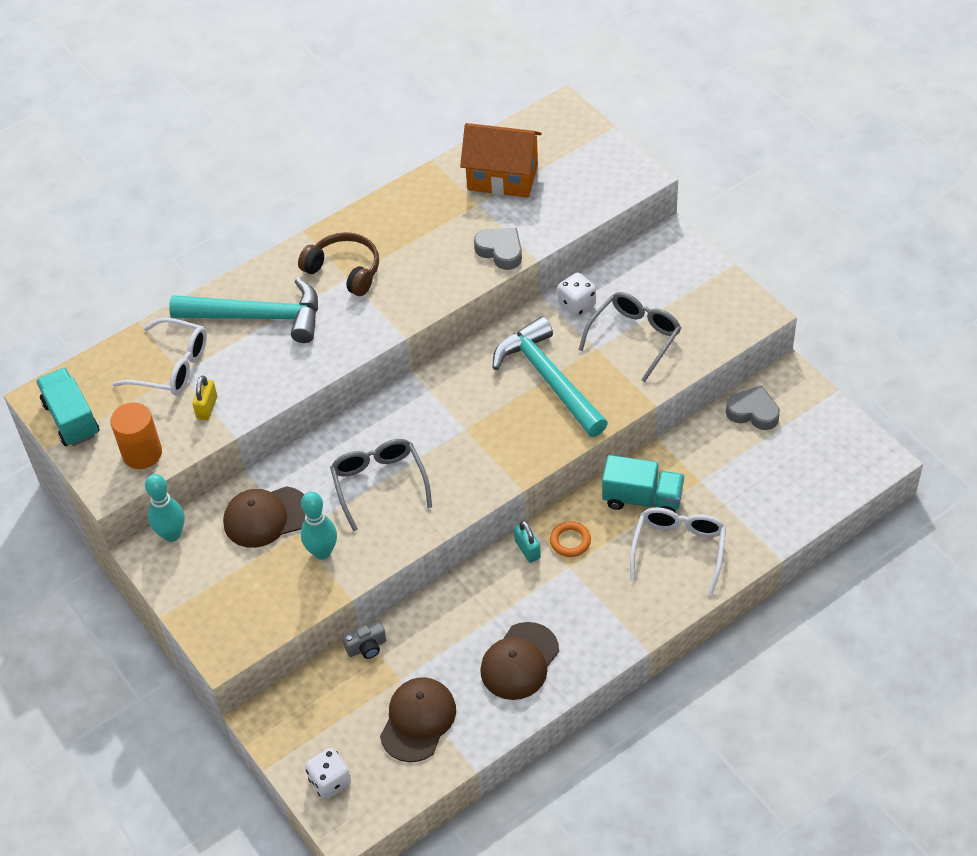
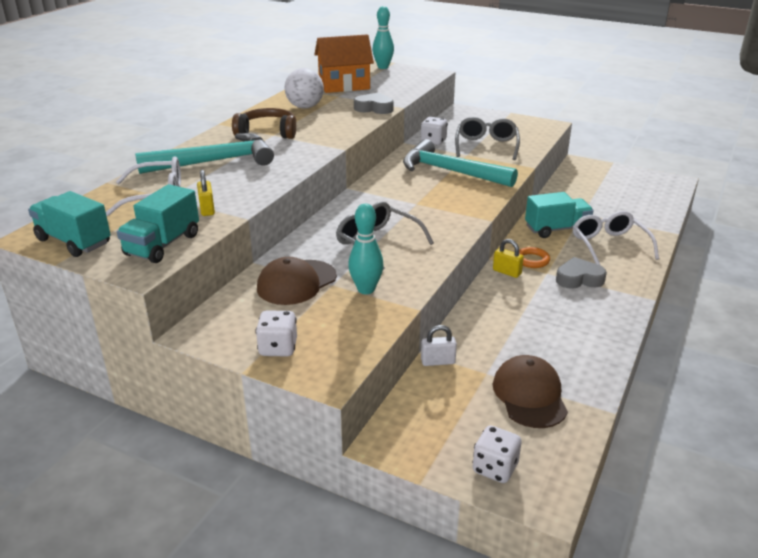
camera: 30 degrees left, 20 degrees down
(142, 453) = (163, 245): orange cylinder -> turquoise truck
(172, 534) = (213, 315): turquoise bowling pin -> turquoise bowling pin (383, 67)
(202, 600) = (278, 348): none -> white dice
(367, 647) = (438, 361): grey camera -> white padlock
(421, 221) = (305, 107): none -> white ball
(519, 661) = (570, 332): brown cap -> none
(527, 549) = (507, 272): turquoise padlock -> yellow padlock
(753, 412) = (577, 180): grey heart -> grey heart (579, 279)

